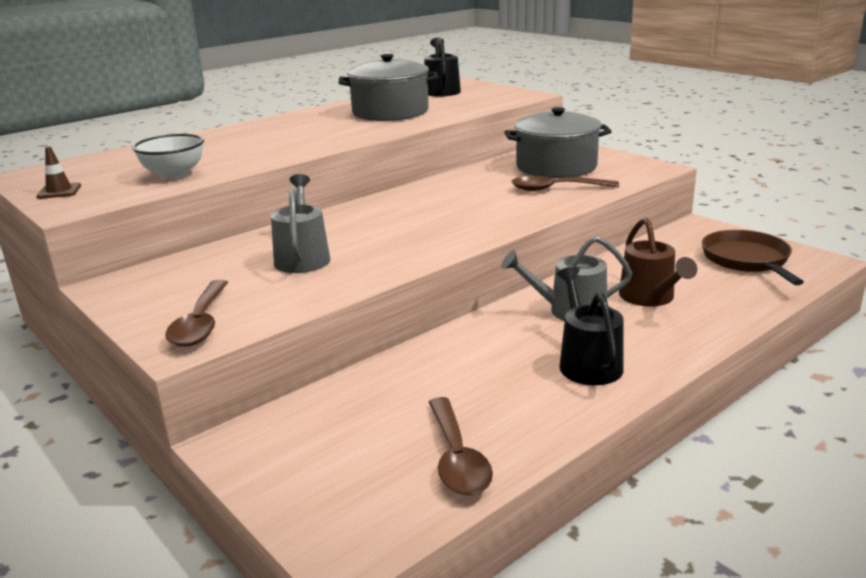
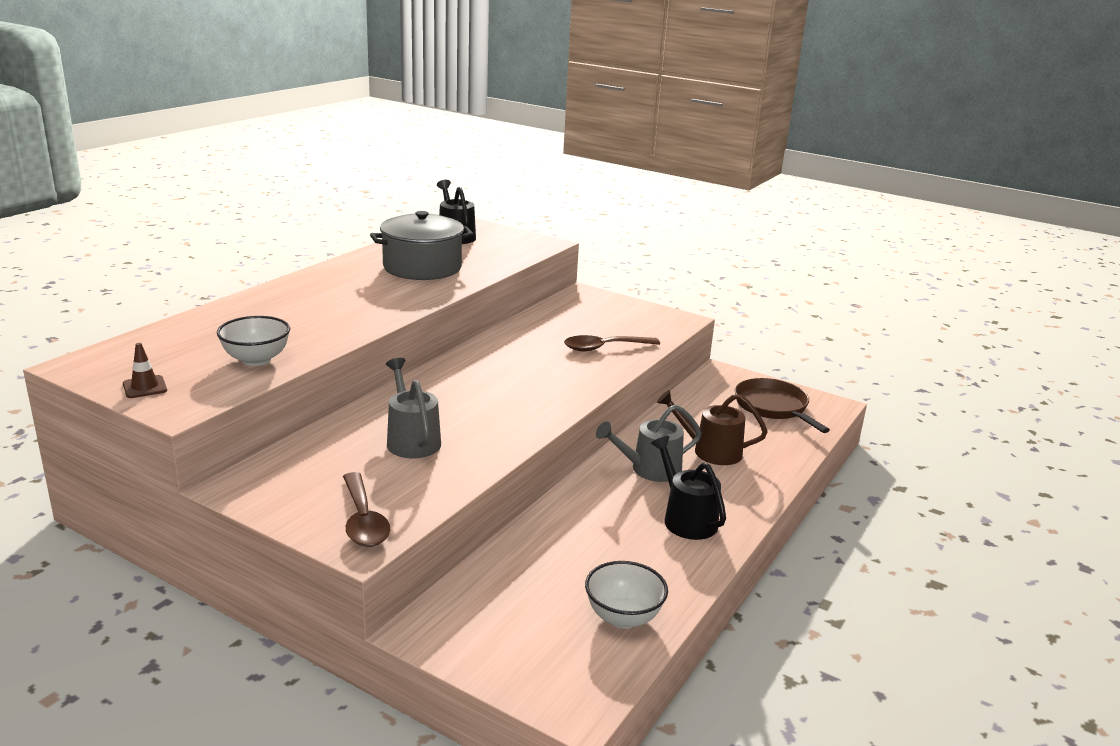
camera: 20 degrees left, 0 degrees up
(457, 458) = (623, 617): brown spoon -> white bowl
(556, 167) = (591, 320): grey pot -> none
(650, 298) = (710, 451): brown watering can -> brown watering can turned 135 degrees clockwise

